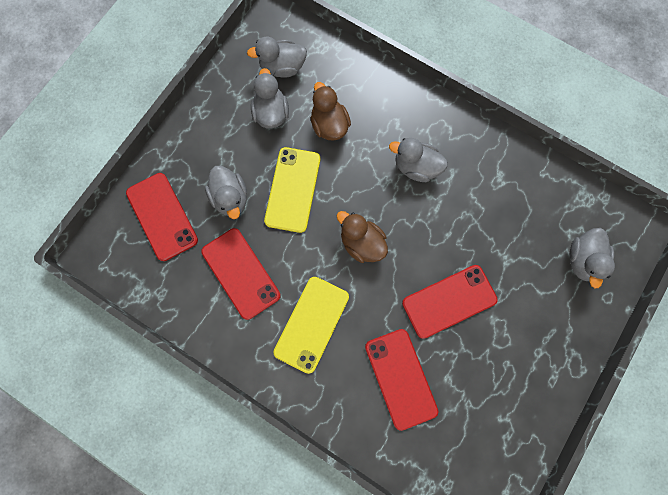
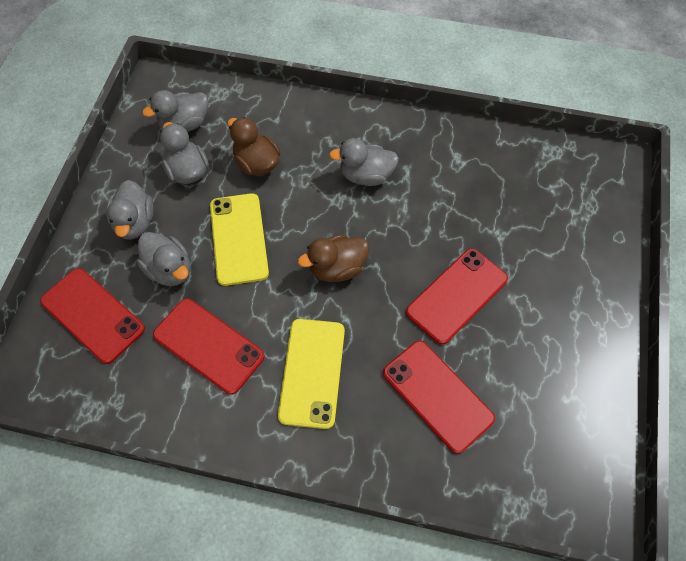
camera: 20 degrees left, 15 degrees down
(361, 243) = (337, 268): brown duck -> brown duck turned 45 degrees counterclockwise
(582, 260) = (576, 209): grey duck -> grey duck (135, 223)

